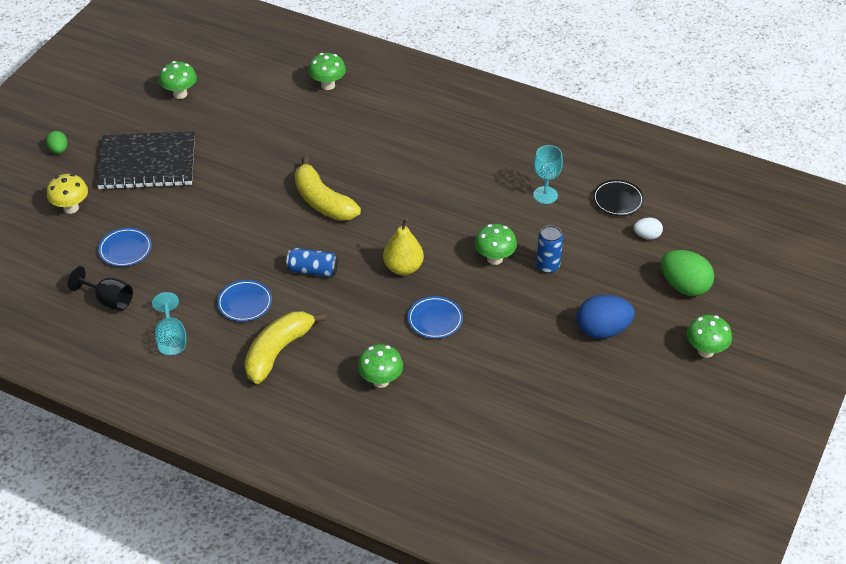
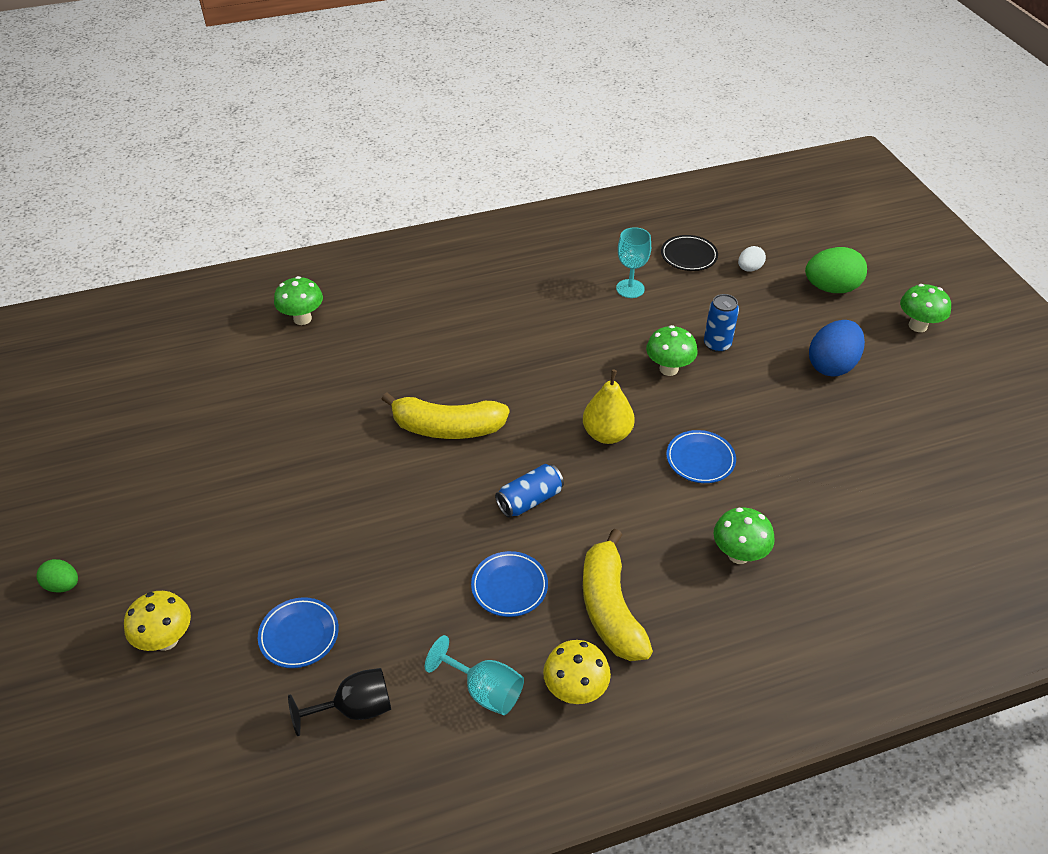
camera: 45 degrees left, 0 degrees up
(147, 163) = (201, 522): black notebook -> none
(180, 94) = (146, 425): green mushroom -> none
(210, 372) = (575, 690): none -> yellow mushroom

